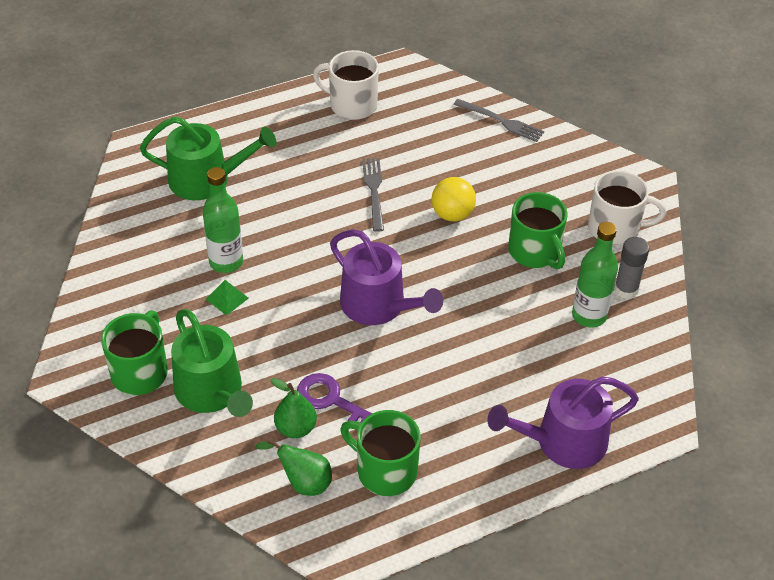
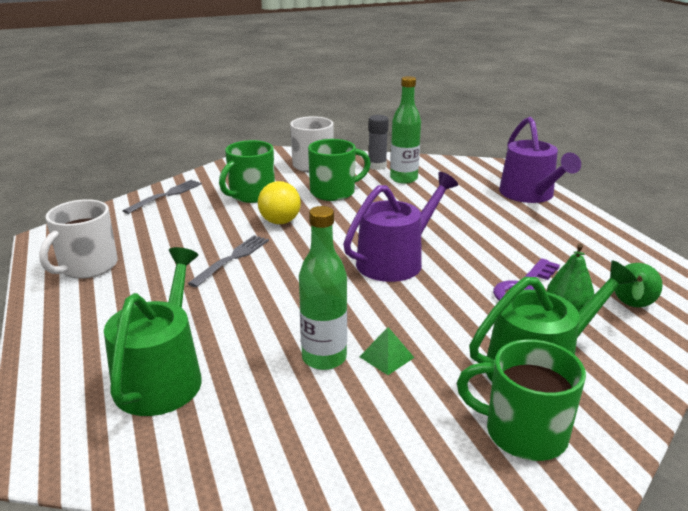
camera: 85 degrees left, 20 degrees down
(374, 190) = (233, 258): grey fork -> grey fork turned 120 degrees clockwise
(385, 471) = (594, 264): green mug -> green mug (251, 195)

